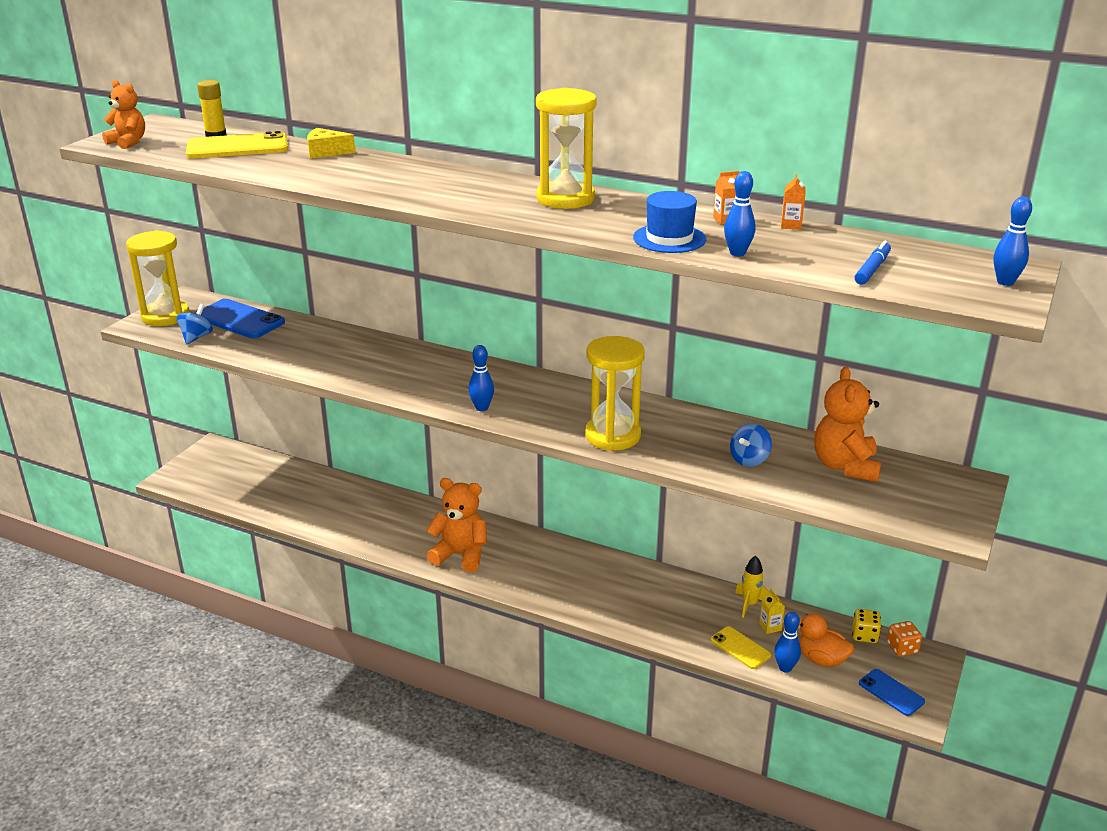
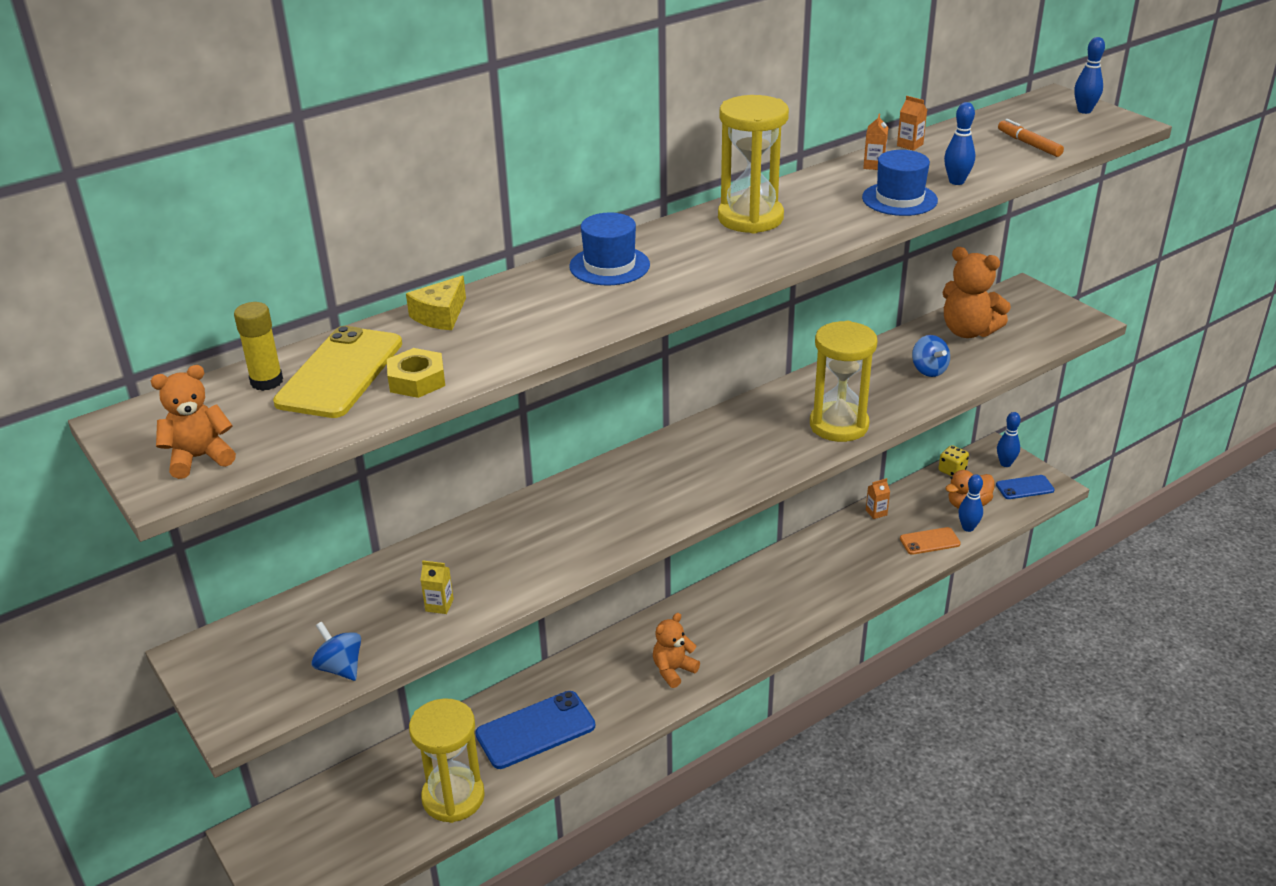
camera: 60 degrees left, 5 degrees up
(165, 316) = (238, 687): yellow hourglass -> yellow hourglass (453, 797)
(239, 319) = (326, 617): blue phone -> blue phone (535, 730)
(242, 164) = (417, 380): none -> yellow nut
(439, 176) = (609, 266): none -> blue hat
(460, 555) = (673, 670): orange teddy bear -> orange teddy bear, size x0.66
(482, 408) = (724, 485): blue bowling pin -> blue bowling pin (1005, 463)
(740, 648) = (929, 541): yellow phone -> orange phone
(750, 604) = (876, 512): yellow rocket -> orange carton
(770, 627) = (912, 514): yellow carton -> yellow carton (439, 605)
(872, 269) = (1029, 144): blue marker -> orange marker
(902, 648) = (978, 459): orange dice -> none

